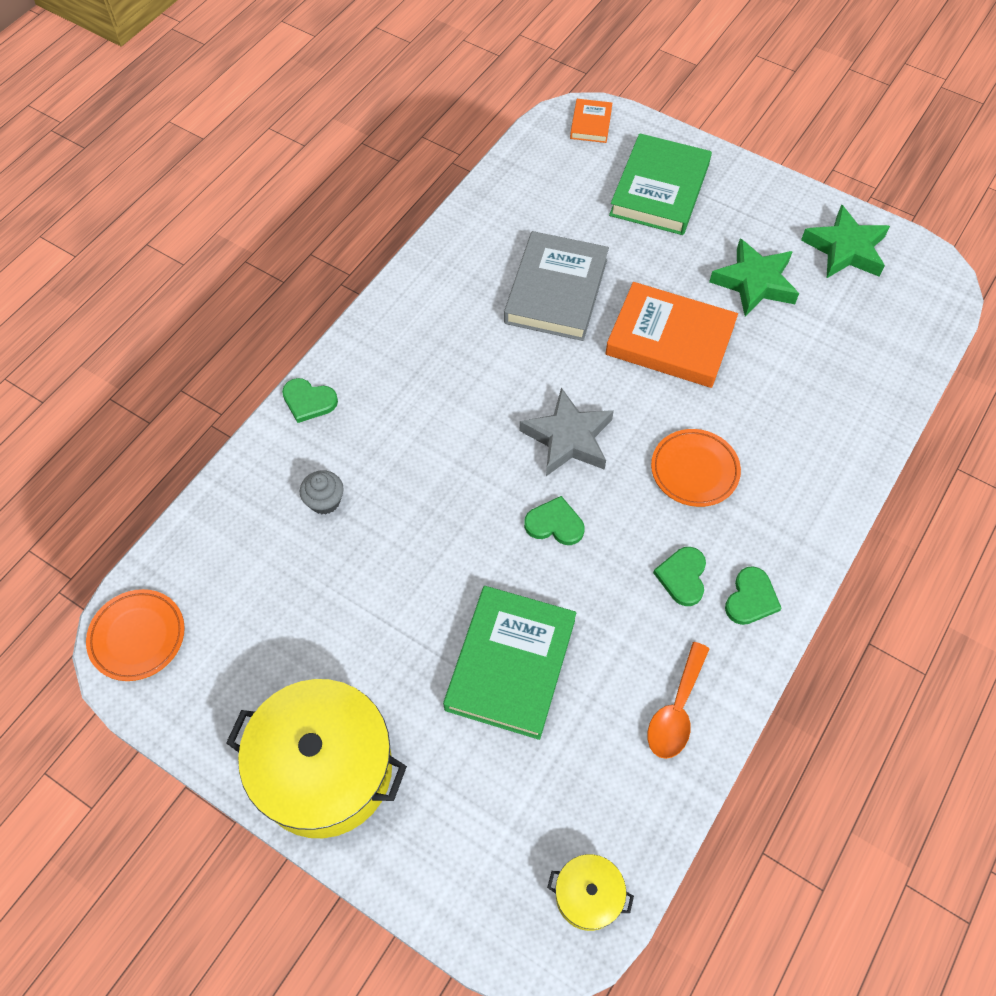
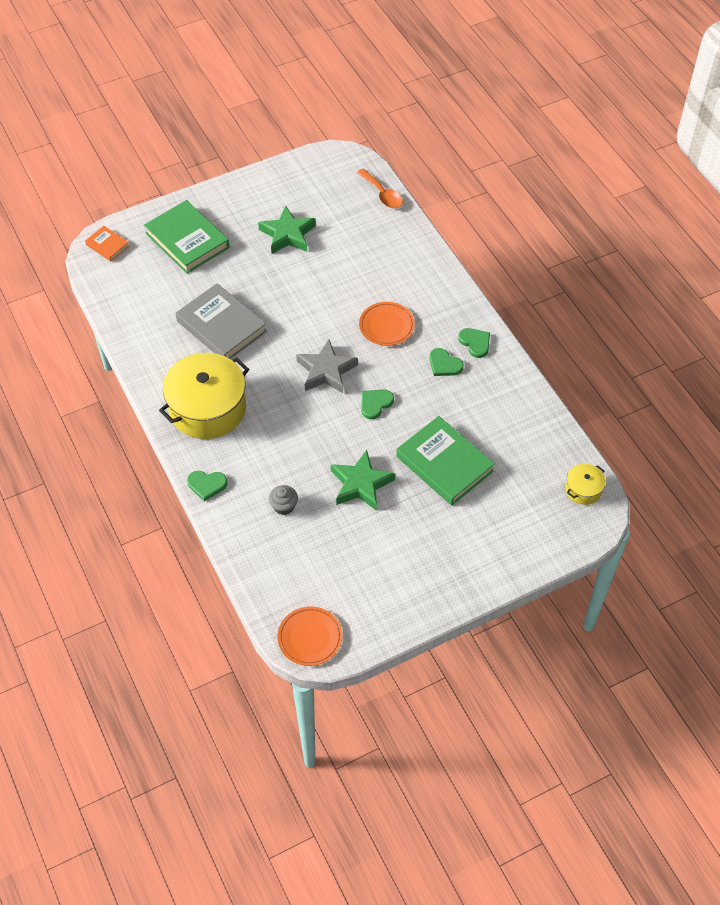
camera: 60 degrees left, 5 degrees down
(308, 401) = (207, 485): green heart -> green heart turned 45 degrees clockwise
(324, 769) = (450, 575): yellow pot -> yellow pot (207, 408)
(670, 340) = (296, 292): orange book -> none
(676, 710) = (514, 406): orange spoon -> orange spoon (382, 194)
(845, 249) = (297, 184): green star -> green star (361, 484)

